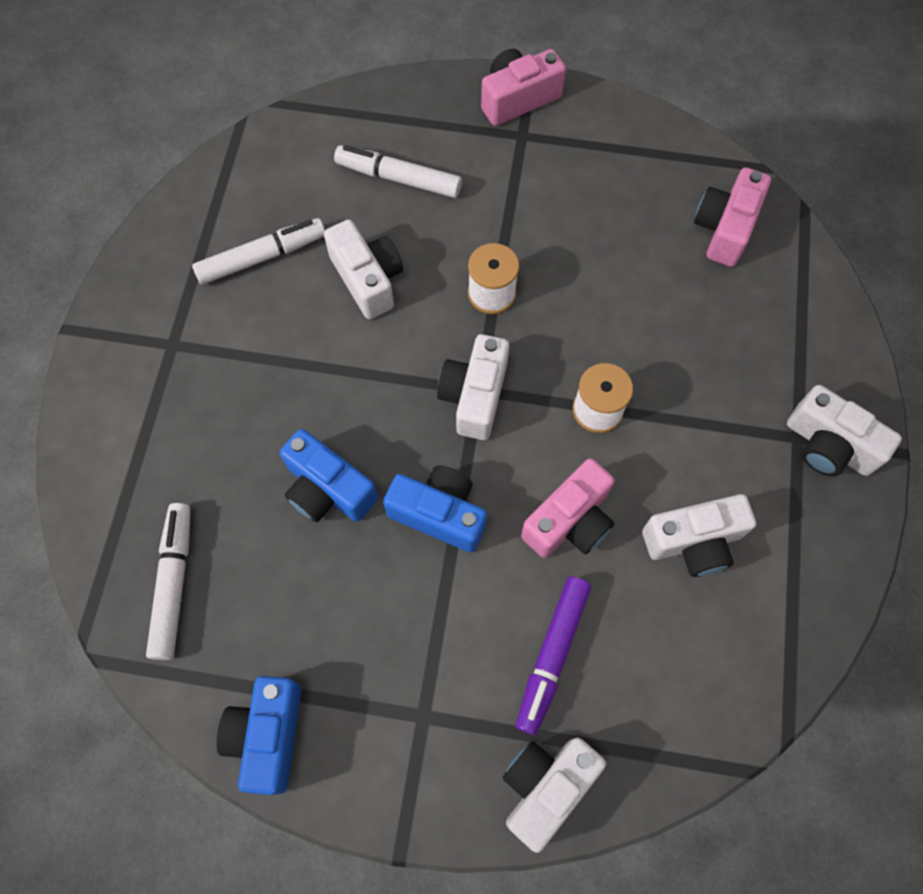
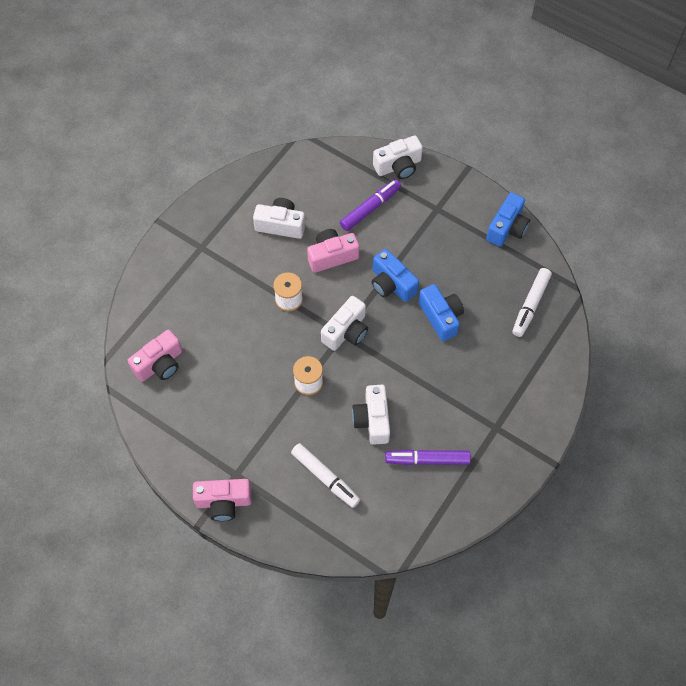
camera: 155 degrees left, 5 degrees down
(262, 257) = (427, 460): white marker -> purple marker
(828, 445) = (190, 238): white camera -> none

